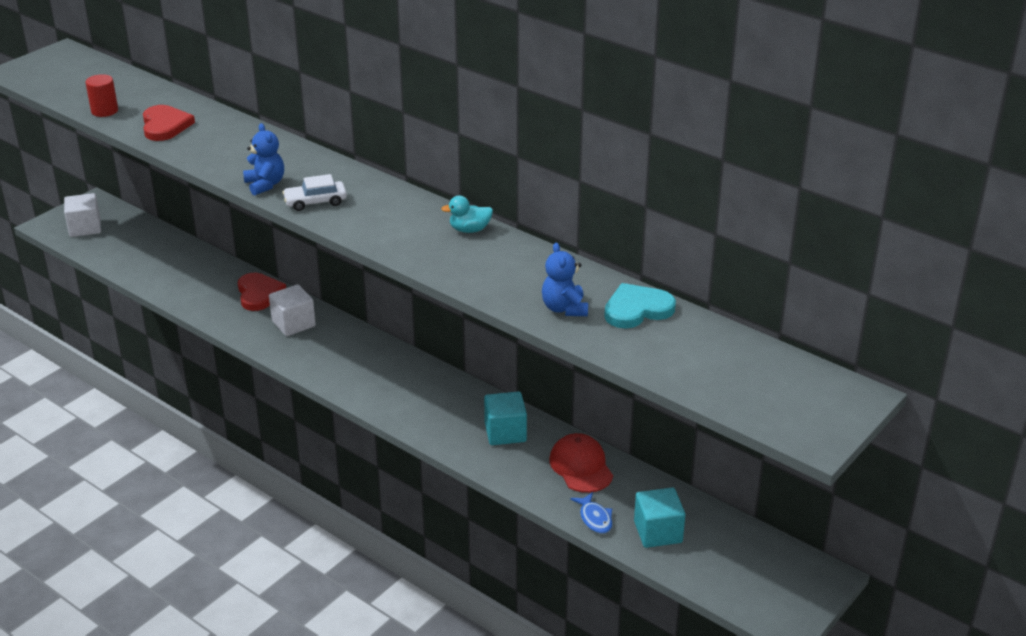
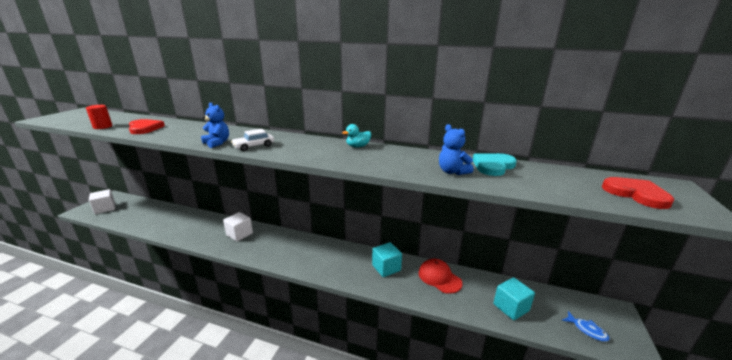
camera: 20 degrees left, 10 degrees down
(259, 294) = (215, 223): red heart -> red heart (636, 194)
(594, 518) = (471, 308): blue fish -> blue fish (587, 330)

